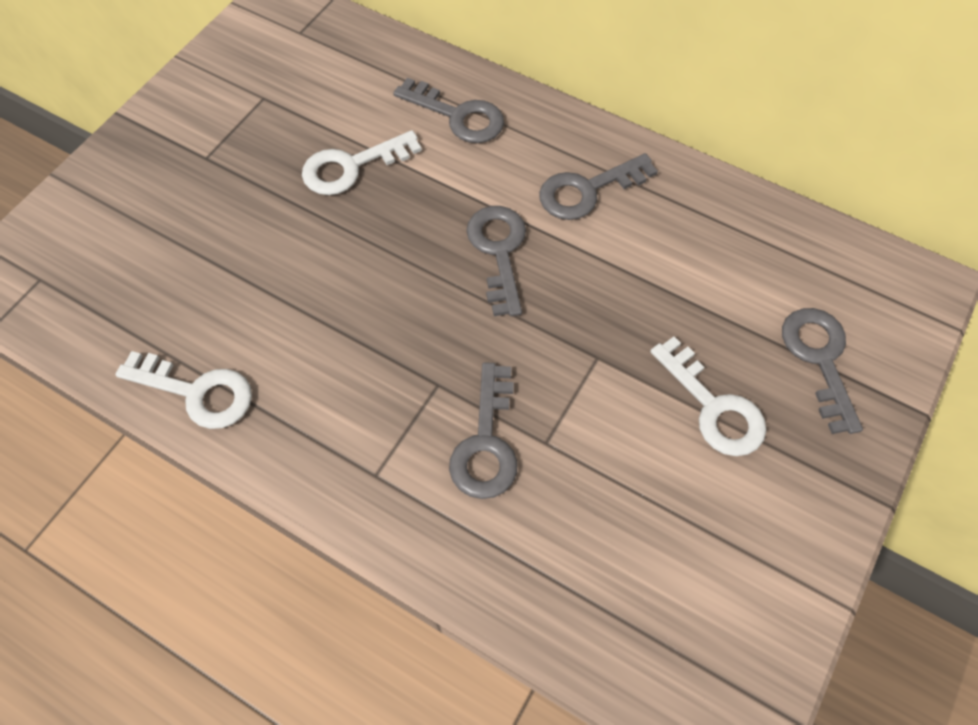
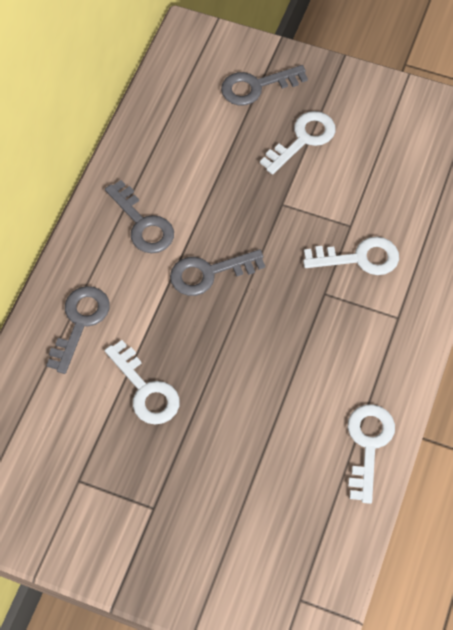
camera: 100 degrees left, 0 degrees up
(486, 442) = (359, 258): grey key -> white key

